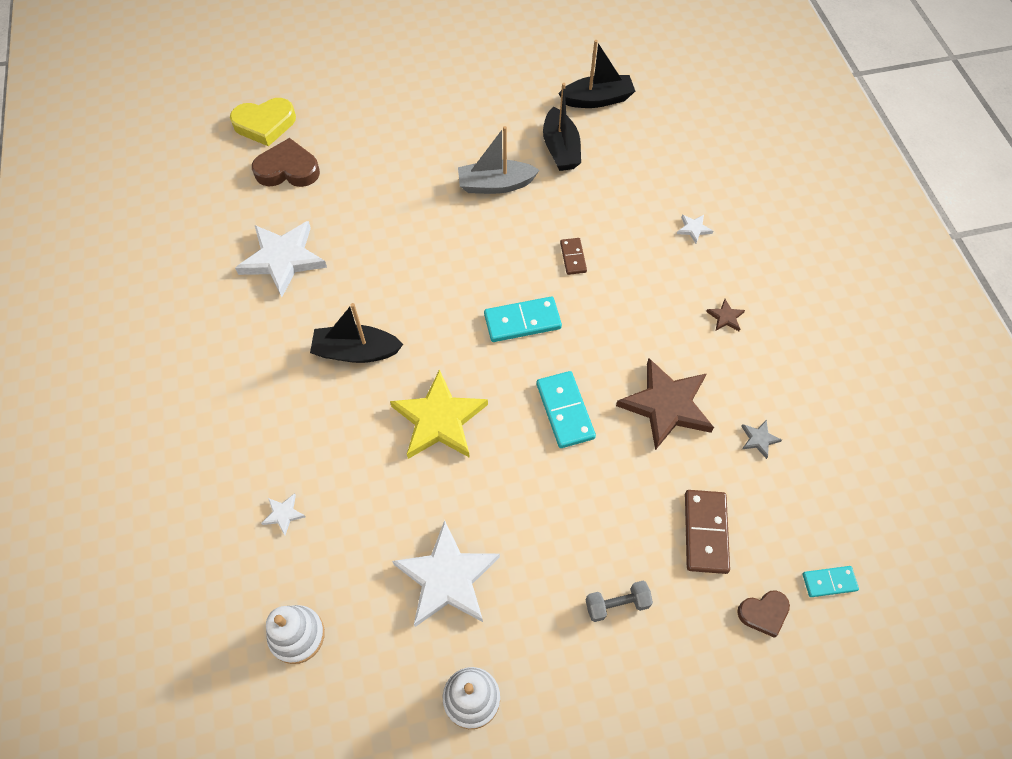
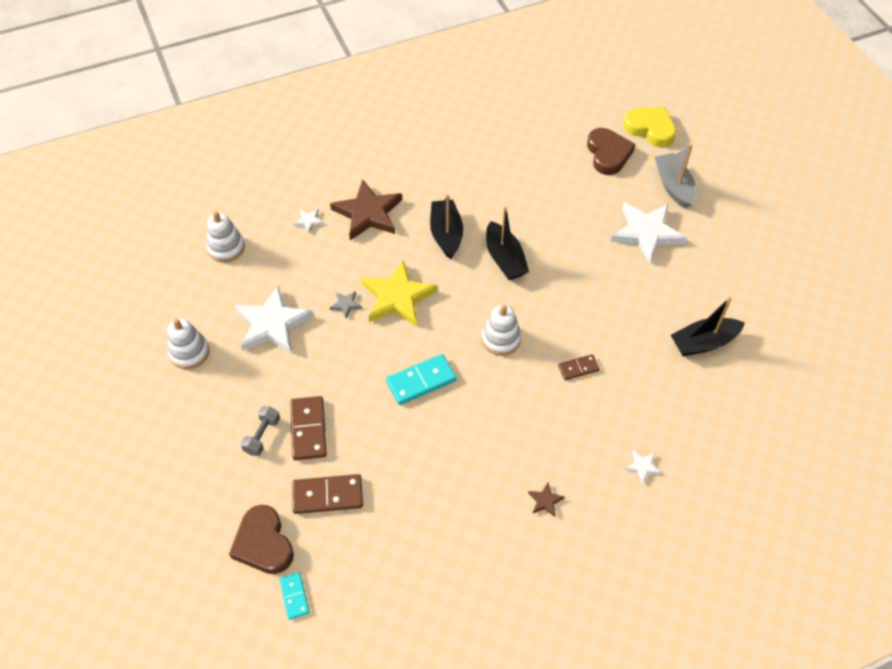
camera: 80 degrees right, 5 degrees down
(265, 124) = (650, 129): yellow heart -> yellow heart turned 150 degrees clockwise
(283, 259) = (519, 172): white star -> white star (646, 233)
(495, 185) = (641, 298): grey boat -> grey boat (673, 186)
(522, 321) = (501, 339): turquoise domino -> white stacking toy
(597, 100) = (781, 366): black boat -> black boat (504, 259)
(614, 546) = (308, 429): none -> brown domino
(617, 604) = (262, 436): grey dumbbell -> grey dumbbell turned 45 degrees clockwise
(666, 405) = (441, 457): brown star -> brown star (368, 213)
(759, 439) = (421, 535): grey star -> grey star (345, 305)
(763, 613) = (263, 543): brown heart -> brown heart, size x1.67

